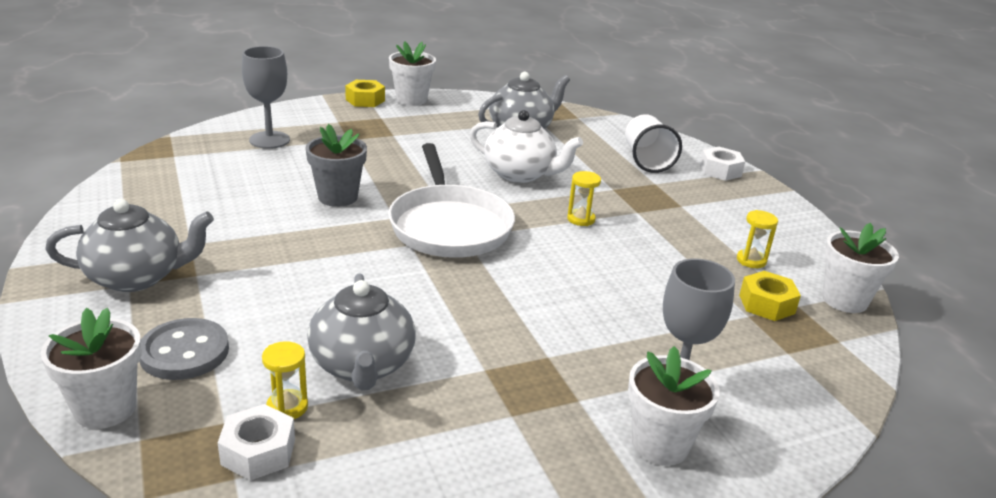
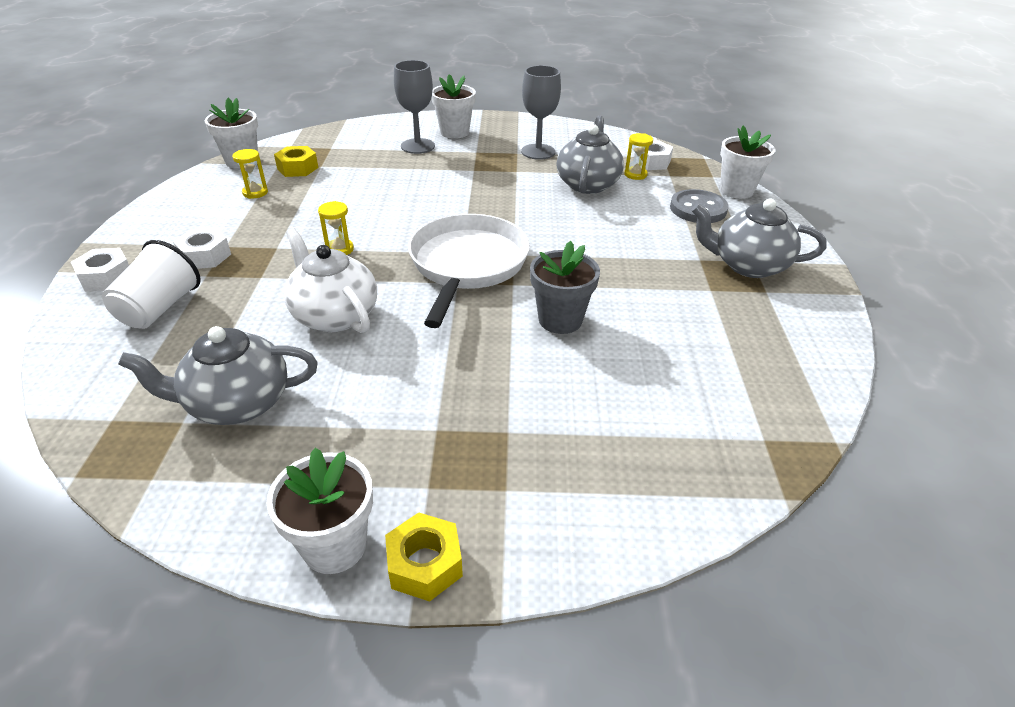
camera: 155 degrees left, 10 degrees up
(269, 140) = (627, 452): grey goblet -> grey goblet (538, 152)
(681, 195) = (205, 256): none -> white nut

